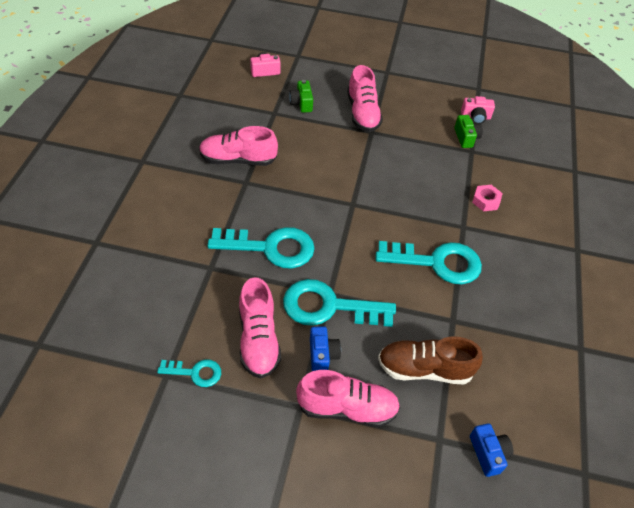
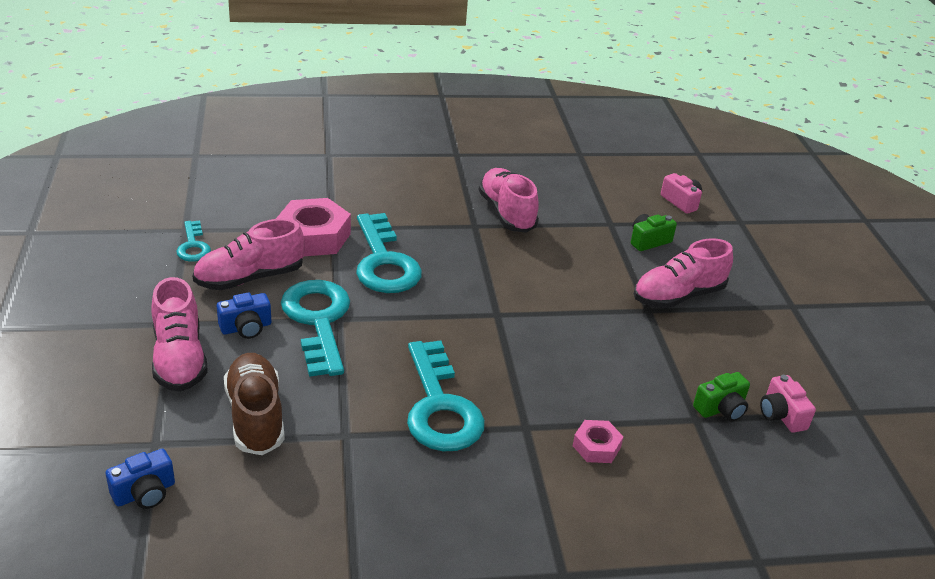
camera: 70 degrees right, 15 degrees down
(218, 283) = (313, 236): none -> pink nut

